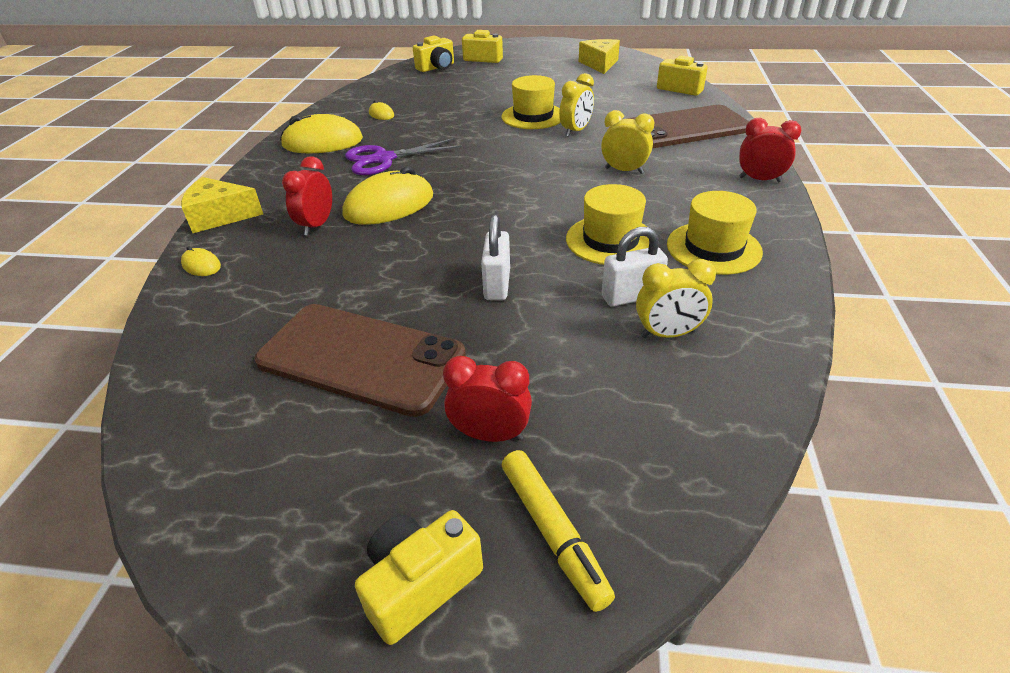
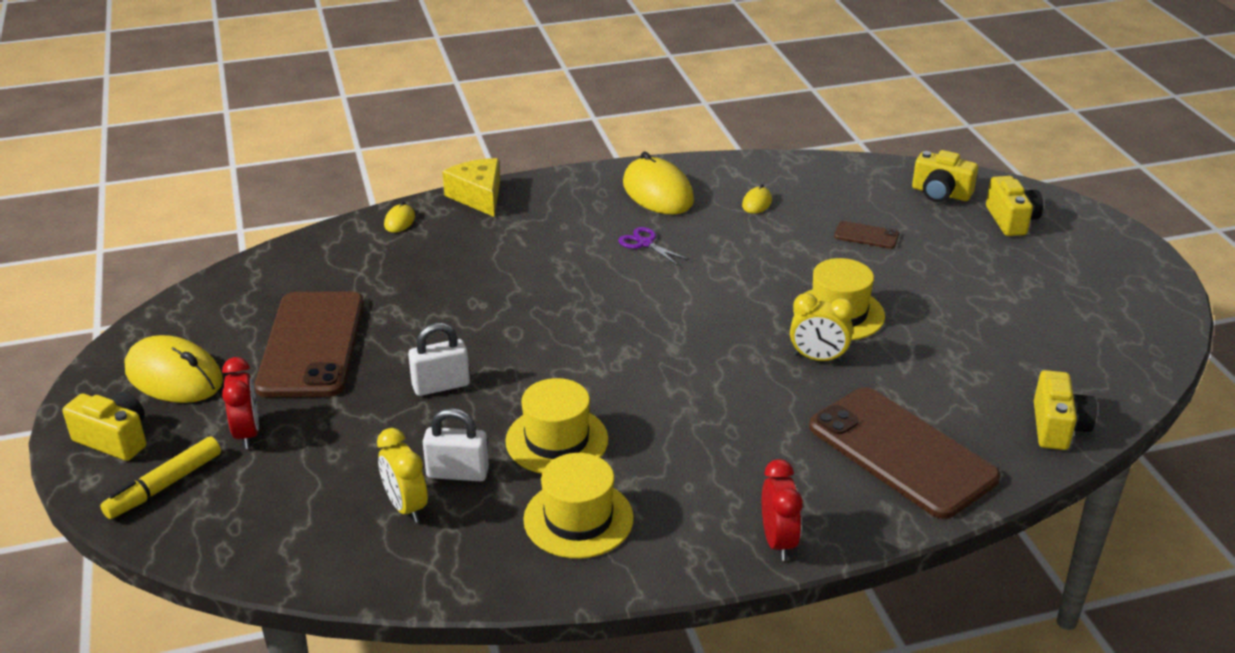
camera: 65 degrees right, 5 degrees down
(317, 225) = (489, 252): red clock -> none
(384, 159) = (645, 243): purple scissors -> purple scissors, size x0.56
(389, 205) = (549, 280): yellow mouse -> yellow mouse (174, 376)
(458, 93) = (866, 235): none -> brown phone
(599, 64) = (1091, 328): yellow cheese -> none
(624, 171) = (728, 420): yellow clock -> none
(631, 296) = (457, 473): white padlock -> white padlock turned 45 degrees counterclockwise

